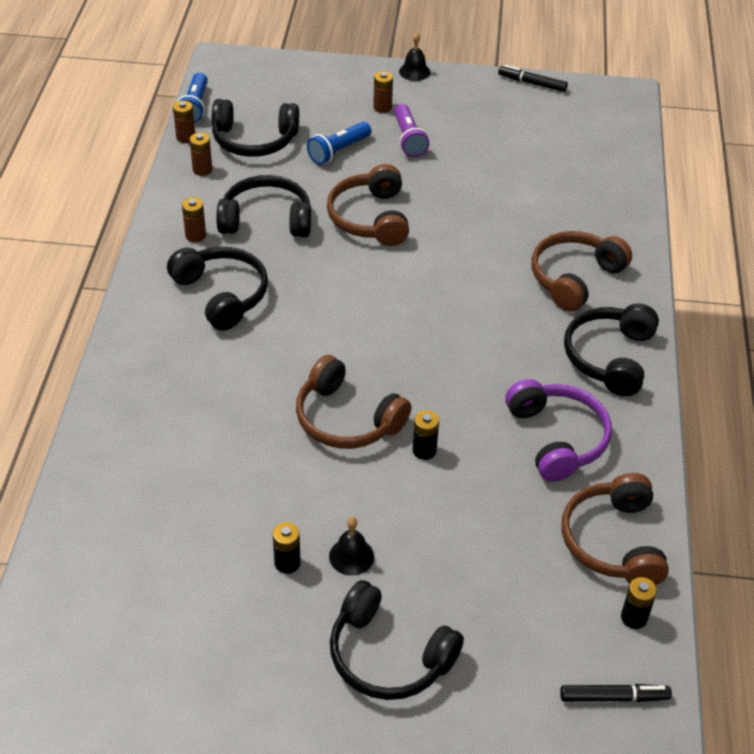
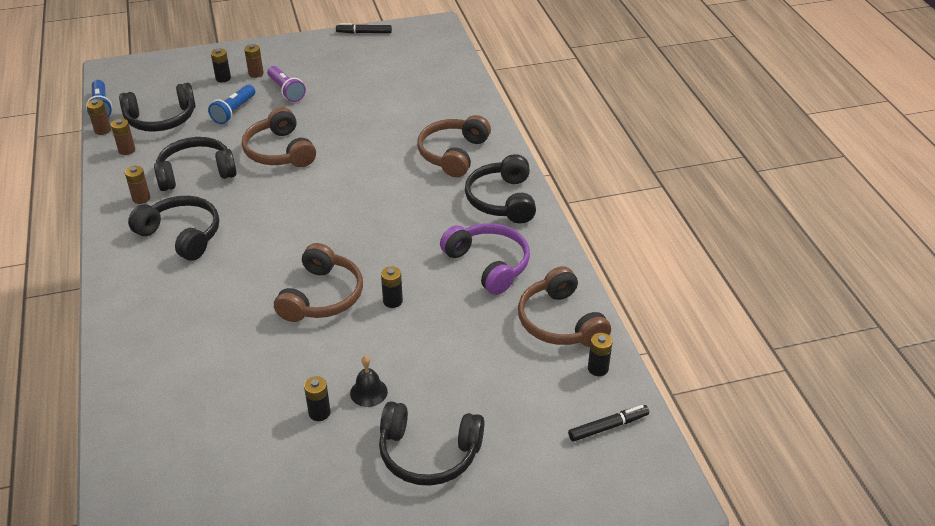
camera: 20 degrees left, 5 degrees down
(342, 104) = (223, 78): none -> black battery
(346, 419) = (322, 296): brown headphones -> brown headphones turned 90 degrees counterclockwise
(414, 71) = (270, 44): black bell -> none

